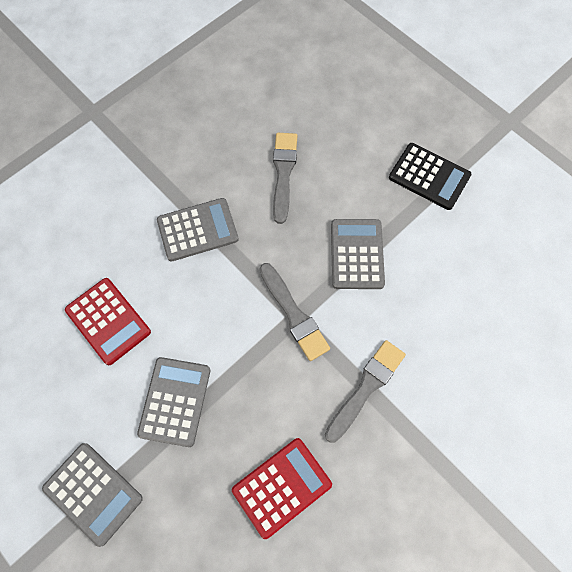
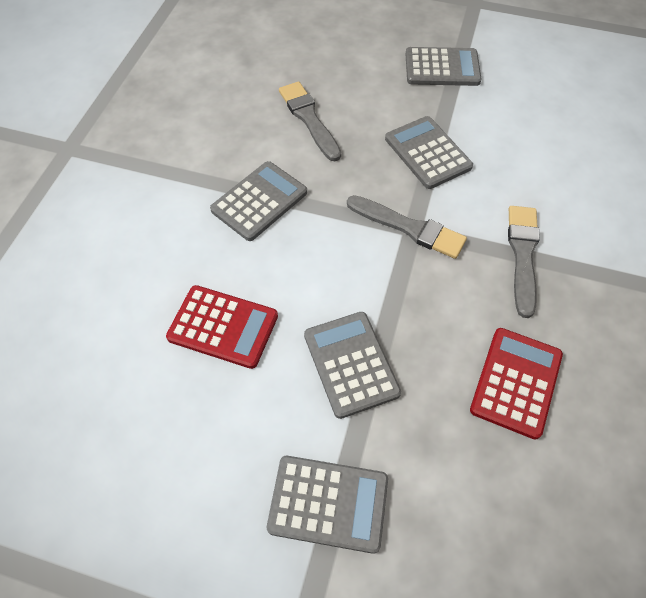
camera: 30 degrees left, 10 degrees down
(429, 177) = (442, 68): black calculator -> grey calculator

